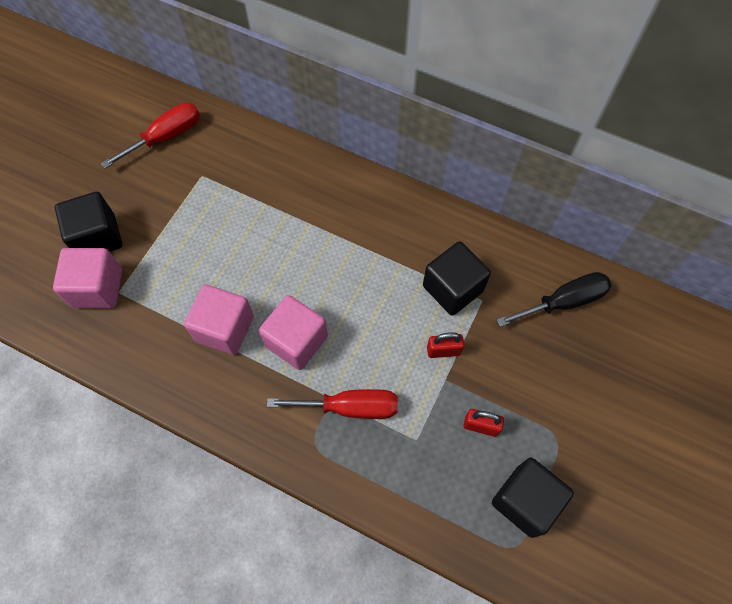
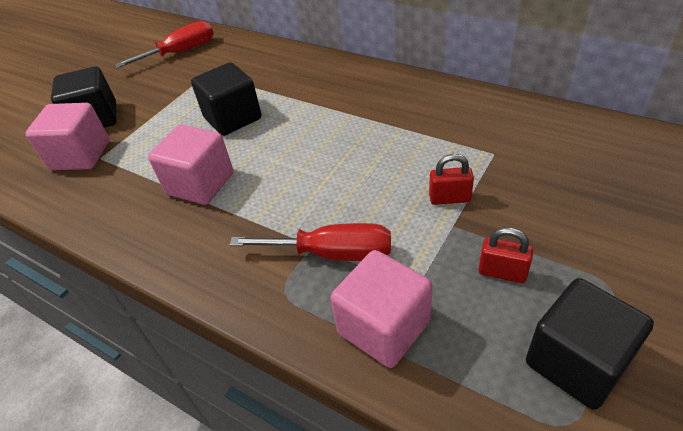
camera: 10 degrees right, 20 degrees down
(296, 341) = (277, 193): pink cube -> pink cube (383, 327)
(452, 288) = (459, 145): black cube -> black cube (232, 118)
(563, 302) = (594, 152): black screwdriver -> none

